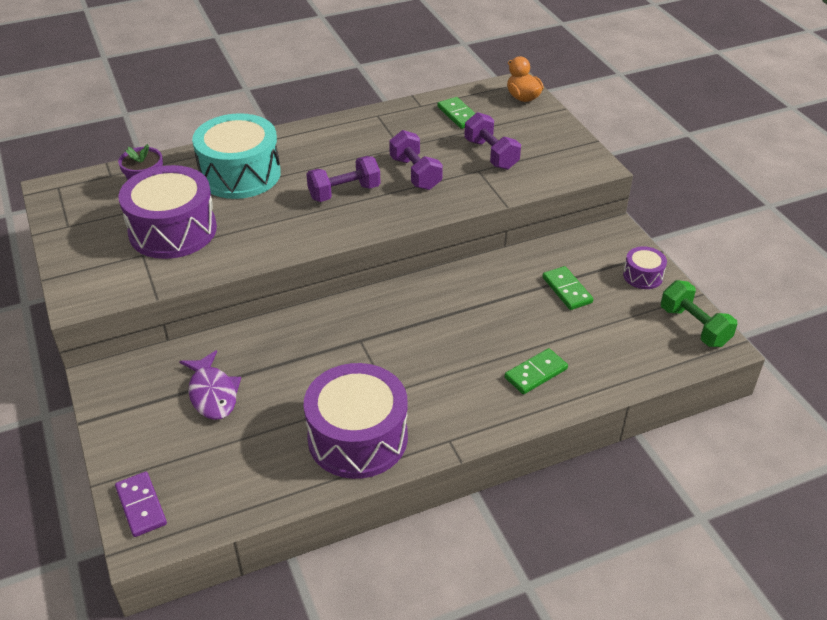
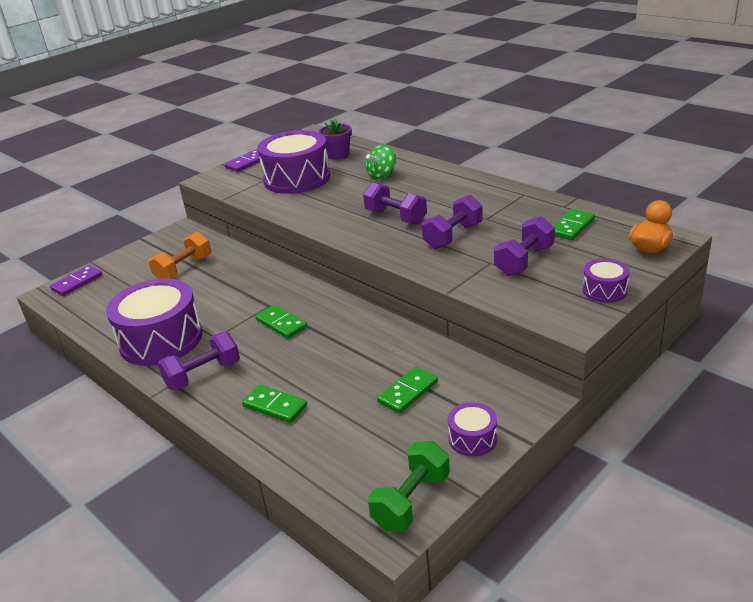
camera: 70 degrees right, 10 degrees down
(72, 258) = (247, 163): none -> purple domino
(212, 393) = (184, 269): purple fish -> orange dumbbell
(240, 174) = (382, 175): turquoise drum -> green spinning top
(403, 339) = (281, 324): none -> green domino
(452, 414) = (203, 375): none -> purple dumbbell
(563, 137) = (604, 290): none -> purple drum

